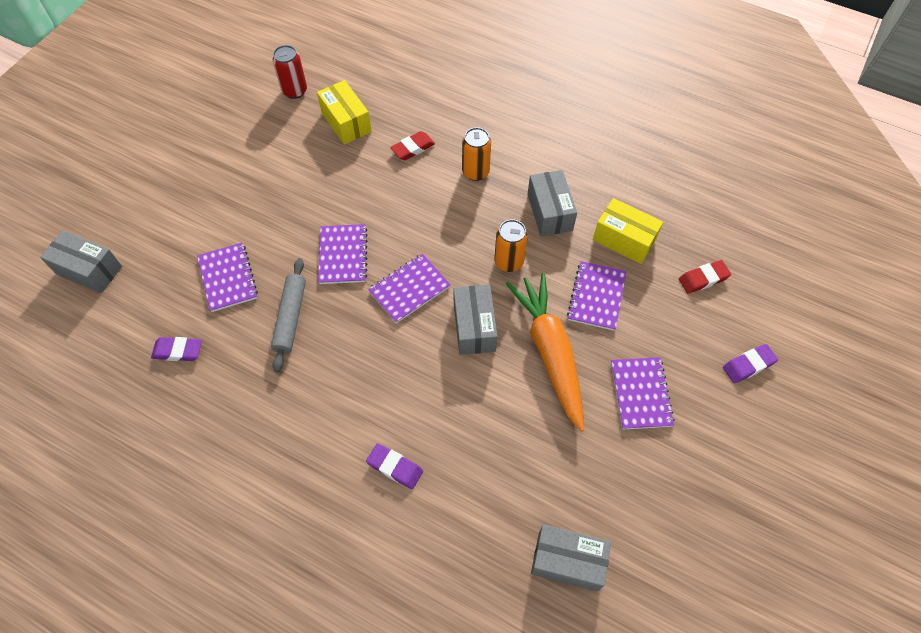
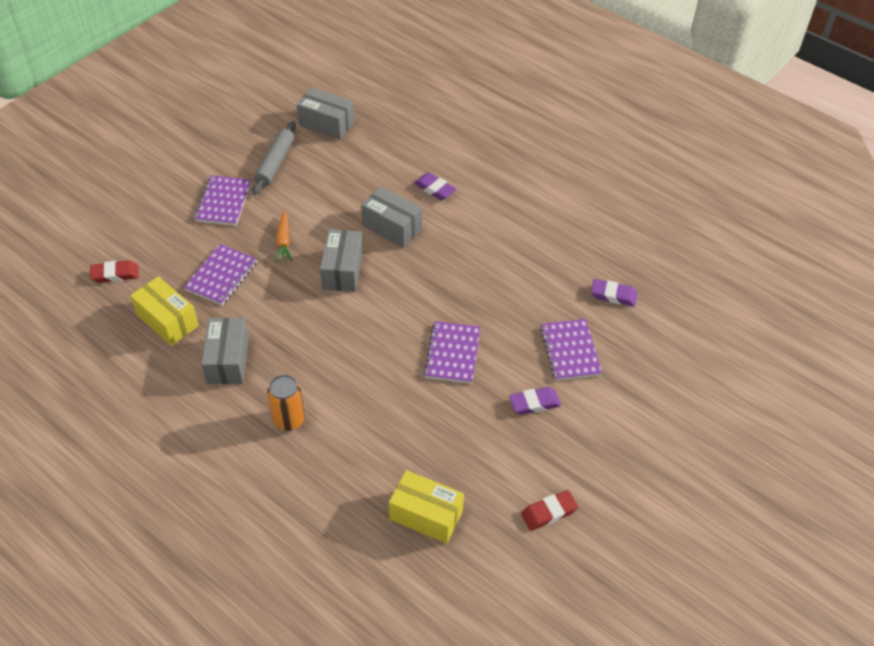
camera: 170 degrees left, 10 degrees down
(89, 270) = (713, 382): grey box -> grey box (392, 227)
(290, 317) = (509, 305): grey rolling pin -> grey rolling pin (275, 163)
(295, 91) = (488, 579): red can -> none
(346, 122) = (426, 515): yellow box -> yellow box turned 45 degrees counterclockwise
(409, 289) = (393, 311): purple notebook -> none
(413, 148) = (352, 463): red eraser -> red eraser (549, 512)
(508, 262) = (290, 319): orange can -> none
(550, 352) = (284, 241): orange carrot -> orange carrot, size x0.44
(748, 365) = (124, 206): purple eraser -> purple eraser (534, 403)

